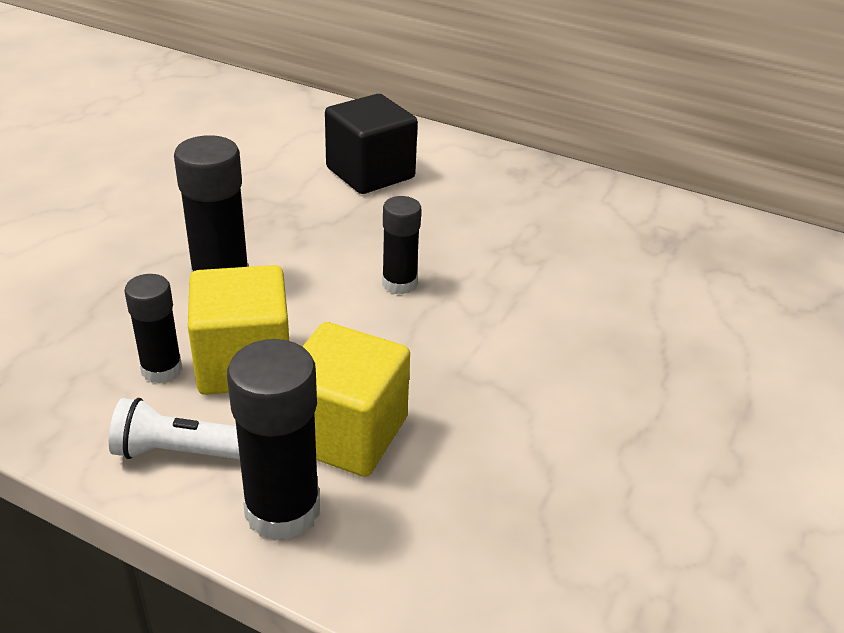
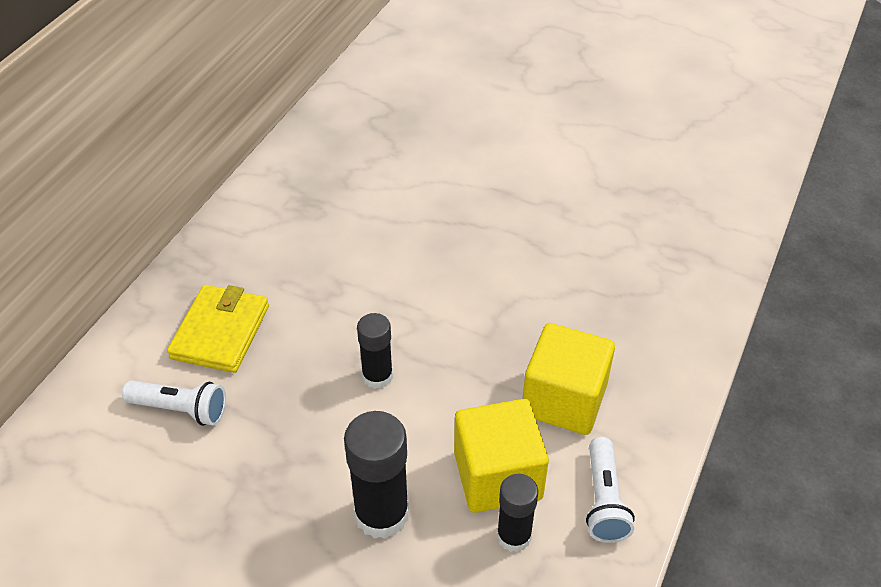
camera: 90 degrees left, 10 degrees up
(282, 510) = (643, 429): black glue stick -> none
(370, 173) = (181, 409): black cube -> white flashlight
(464, 190) = (220, 331): none -> yellow wallet

